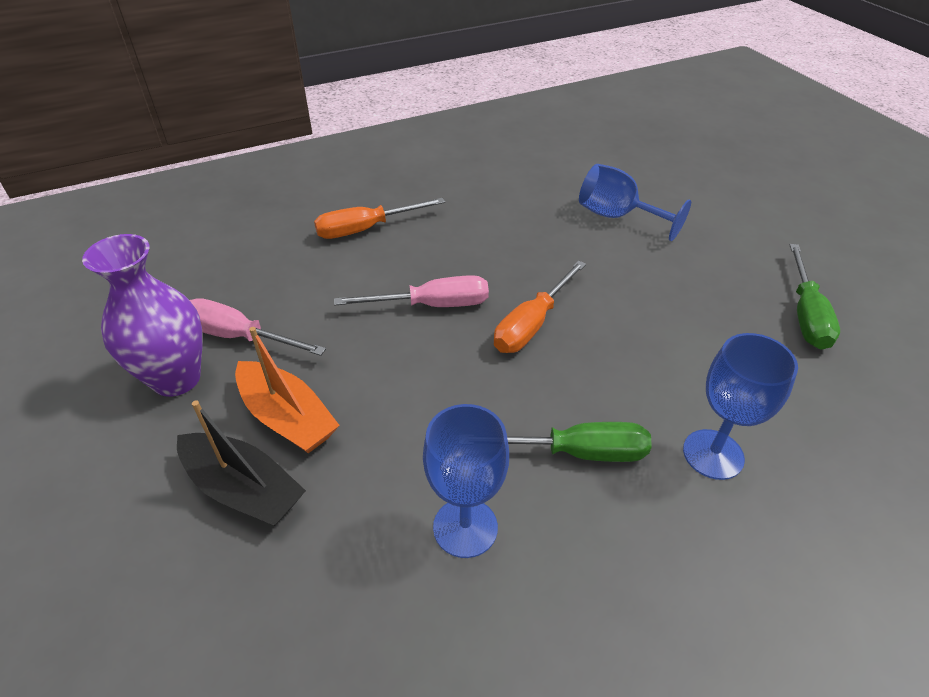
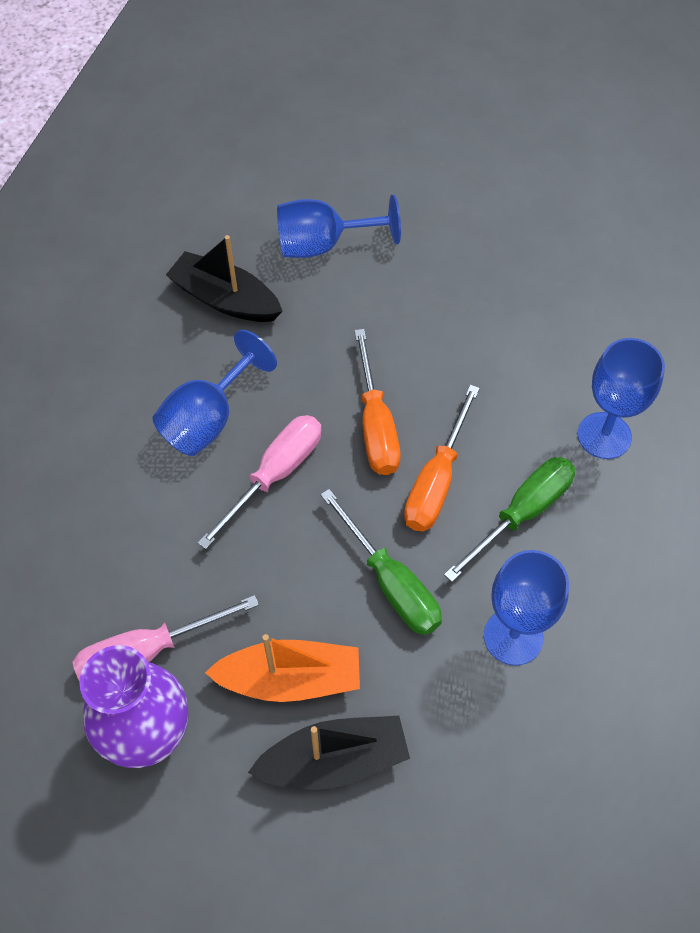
camera: 45 degrees left, 15 degrees up
(366, 229) = (110, 440): orange screwdriver -> orange screwdriver (436, 480)
(432, 253) = (208, 419): none -> blue goblet
(519, 208) = (225, 299): none -> black boat
(805, 314) = (557, 249): green screwdriver -> green screwdriver (391, 583)

